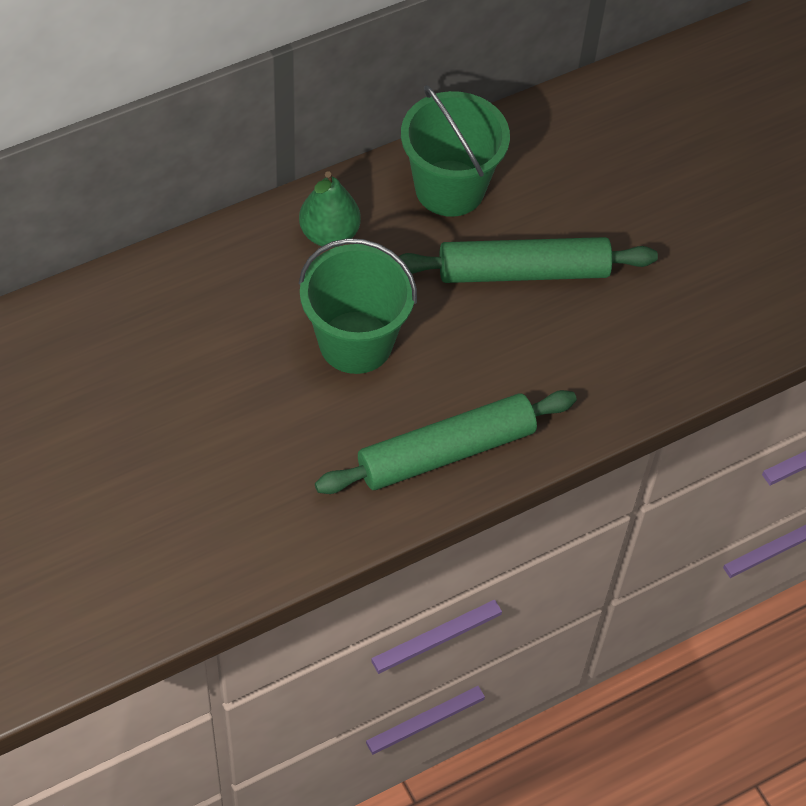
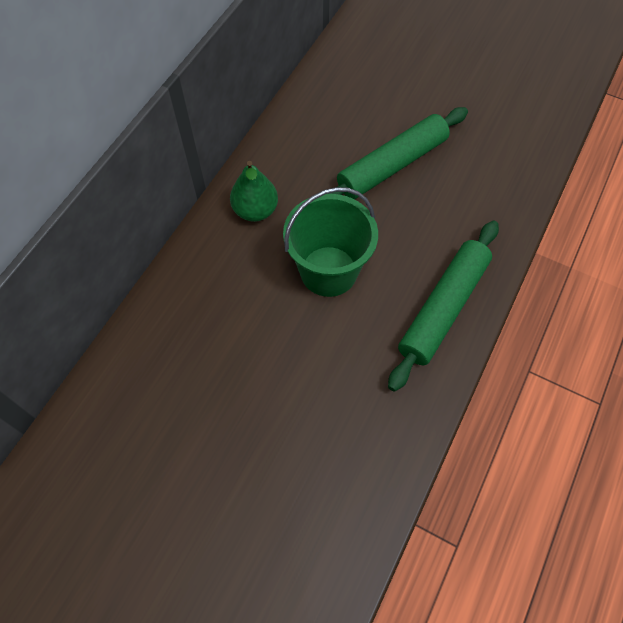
camera: 30 degrees left, 5 degrees up
(449, 188) = (306, 140): green bucket -> none

